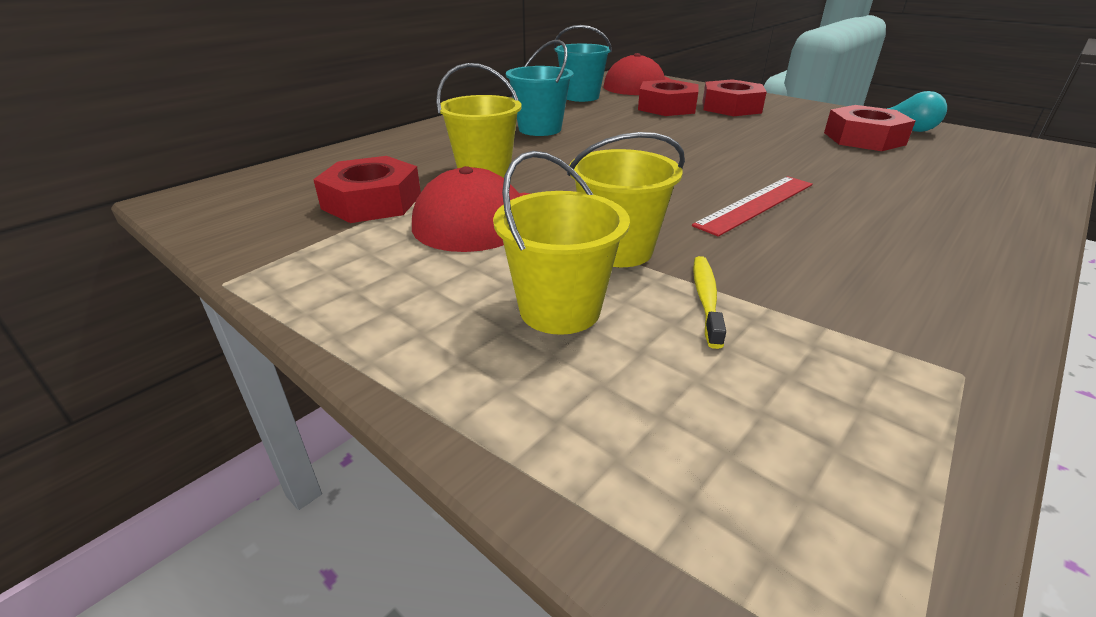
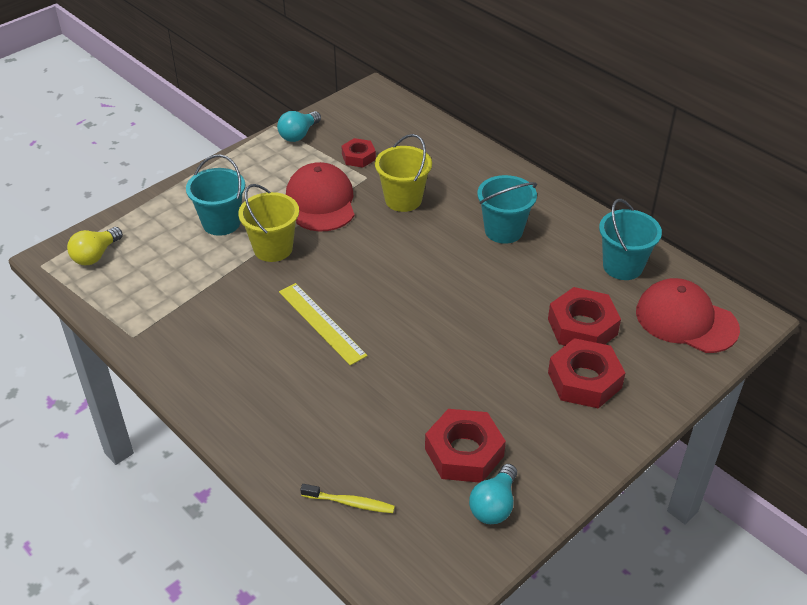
camera: 95 degrees right, 10 degrees up
(275, 254) = (299, 135): none -> turquoise light bulb
(372, 201) = (358, 157): red nut -> red nut, size x0.59
(560, 310) = (221, 223): yellow bucket -> turquoise bucket
(706, 299) = (215, 271): yellow toothbrush -> yellow toothbrush (350, 503)
(756, 204) = (322, 323): red ruler -> yellow ruler
(758, 519) = (96, 255): none -> yellow light bulb

